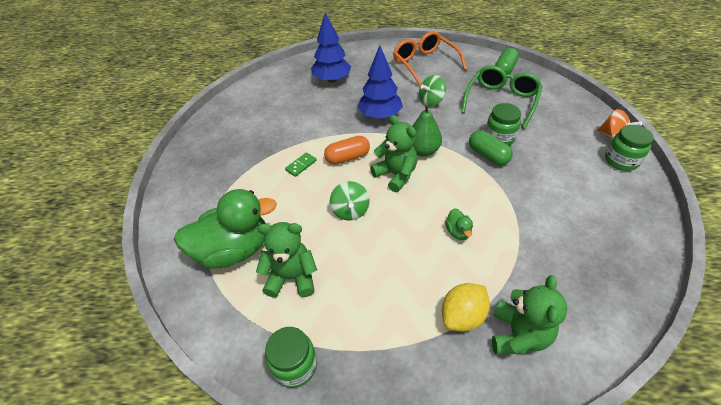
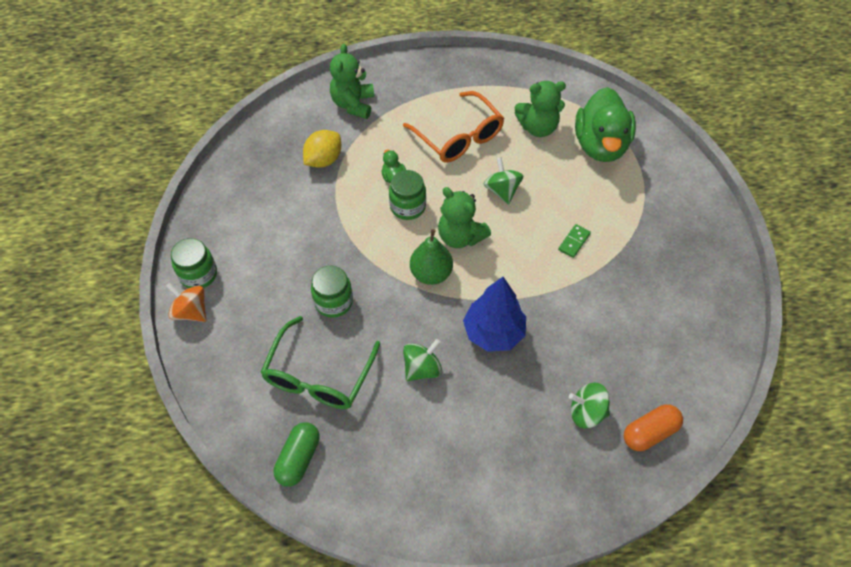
camera: 170 degrees right, 10 degrees up
(234, 250) = (600, 145): green duck -> green duck turned 60 degrees counterclockwise
(295, 366) = (513, 74): green jar -> green jar (407, 207)
(332, 80) = (586, 412): blue tree -> green spinning top
(347, 157) = (521, 257): orange capsule -> orange capsule (649, 432)
(424, 64) = (435, 470): orange glasses -> orange glasses (459, 137)
(462, 316) = (394, 112): yellow lemon -> yellow lemon (324, 160)
(488, 155) = (352, 272): green capsule -> none

